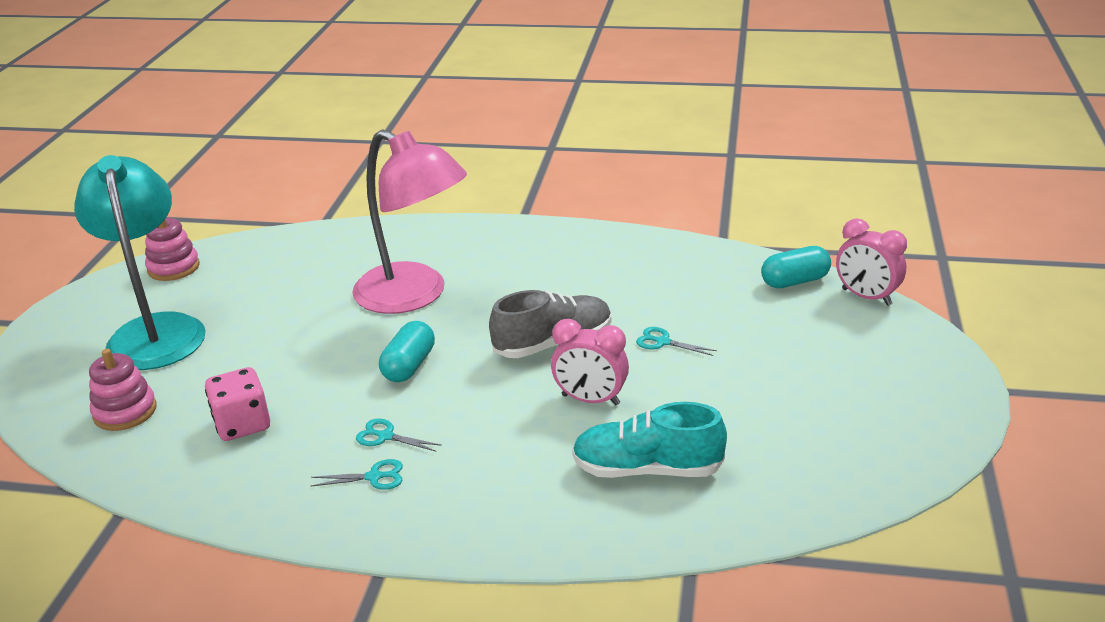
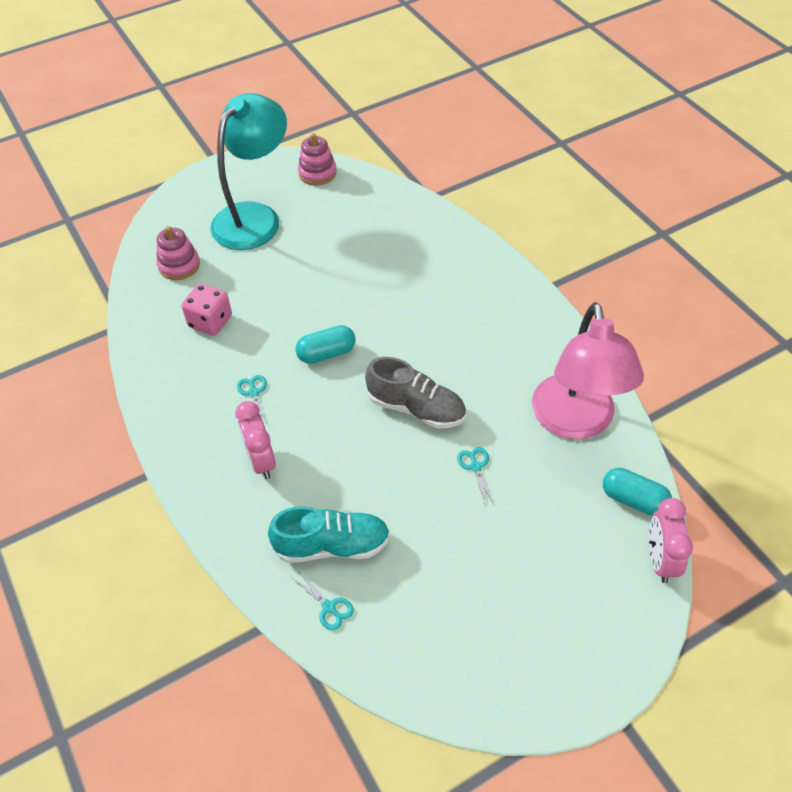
camera: 50 degrees right, 20 degrees up
(374, 477) = (216, 414): turquoise scissors -> turquoise scissors (329, 607)
(414, 296) = (399, 301): pink lamp -> pink lamp (575, 422)
(590, 400) = (375, 469): pink clock -> pink clock (261, 461)
(647, 469) = (332, 545): turquoise shoe -> turquoise shoe turned 120 degrees clockwise

